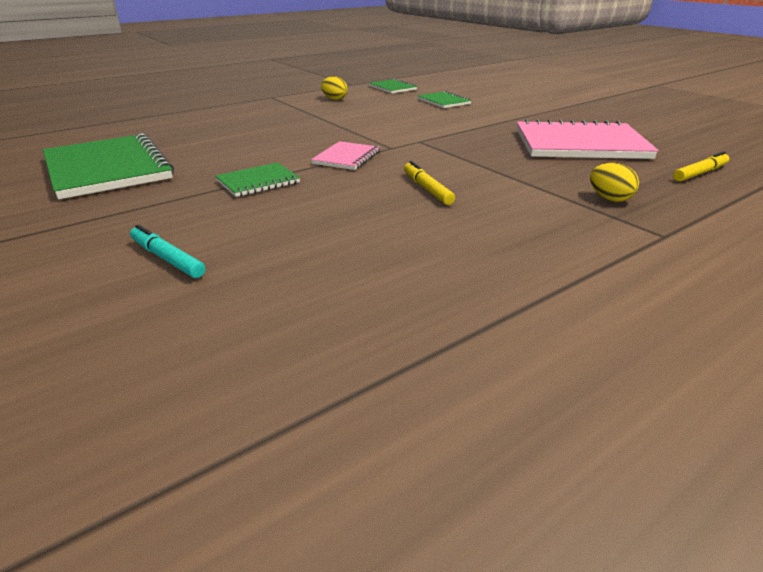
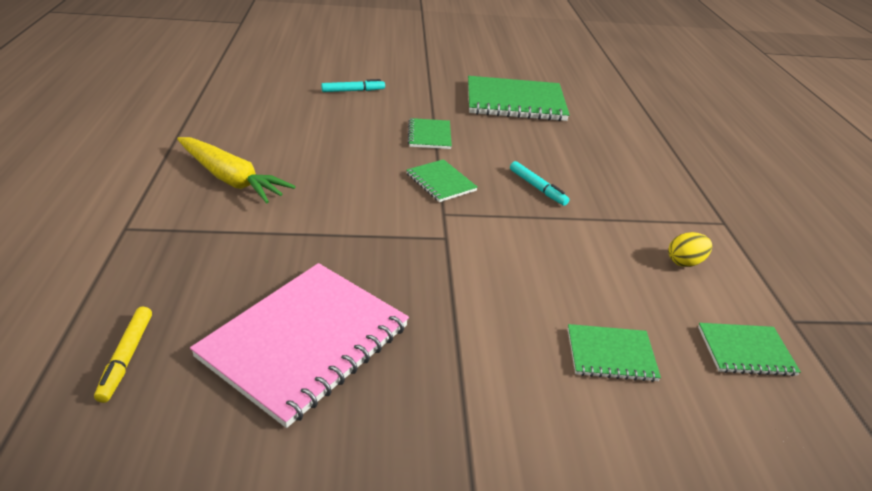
camera: 120 degrees right, 5 degrees up
(301, 133) = (537, 188): none -> turquoise marker
(347, 158) = (441, 182): pink notebook -> green notebook
(427, 189) = (331, 184): yellow marker -> none
(509, 230) = (231, 179): none -> yellow carrot
(609, 199) = (192, 249): yellow egg -> none

